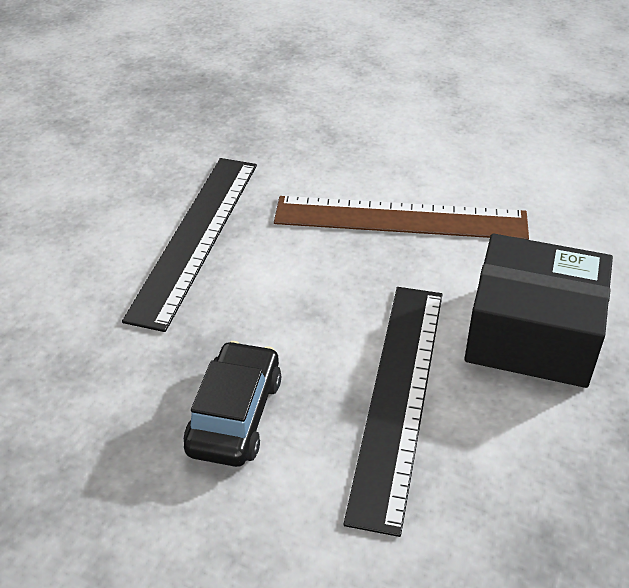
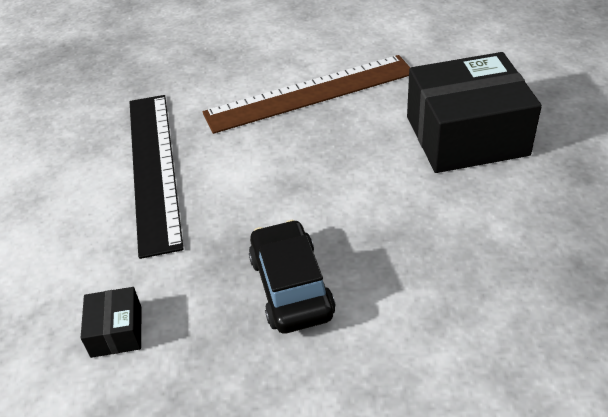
camera: 25 degrees left, 0 degrees up
(58, 383) = (116, 331): none -> black box
(398, 397) = (407, 218): black ruler -> none

